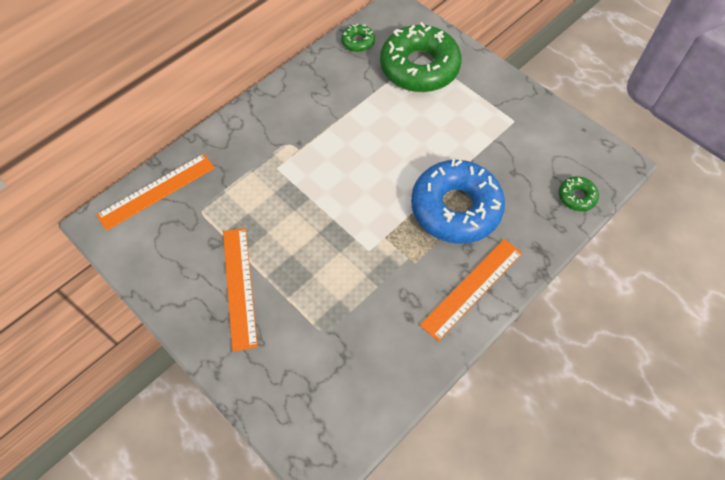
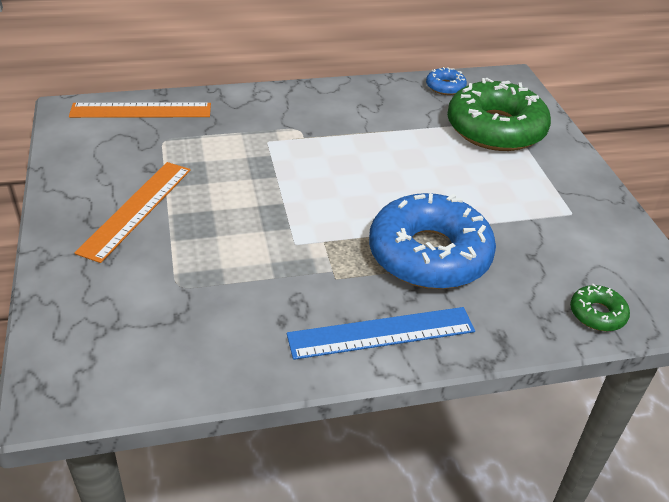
camera: 30 degrees right, 20 degrees down
(358, 42) = (445, 87): green donut -> blue donut
(472, 288) = (381, 332): orange ruler -> blue ruler

